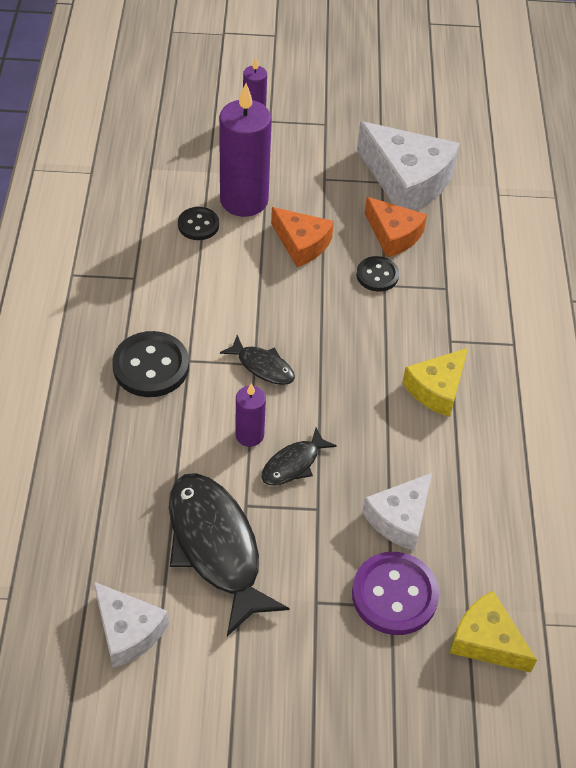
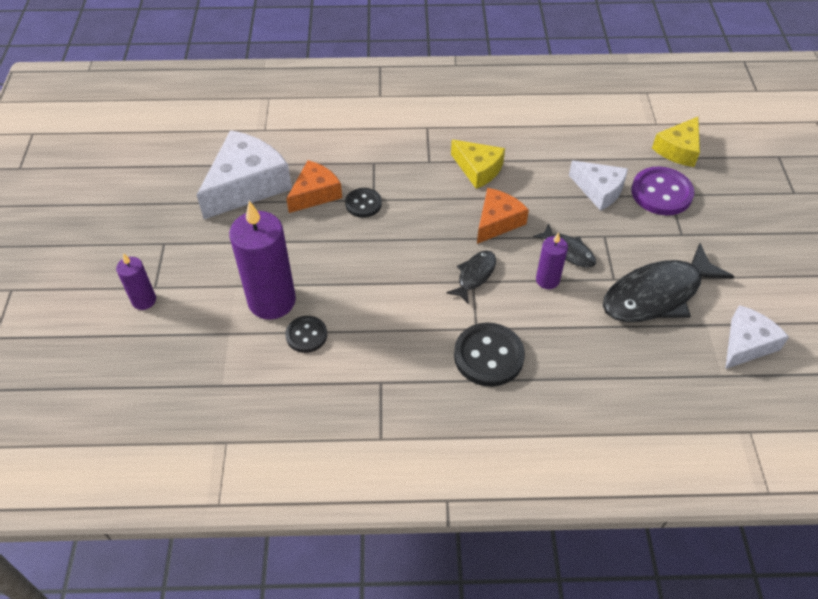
camera: 90 degrees left, 0 degrees up
(301, 244) = (328, 255): orange cheese -> orange cheese (497, 221)

